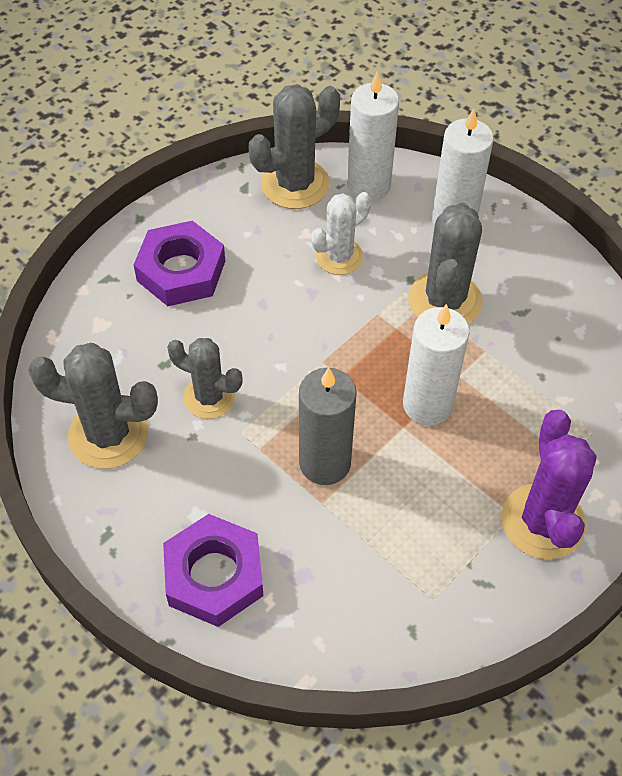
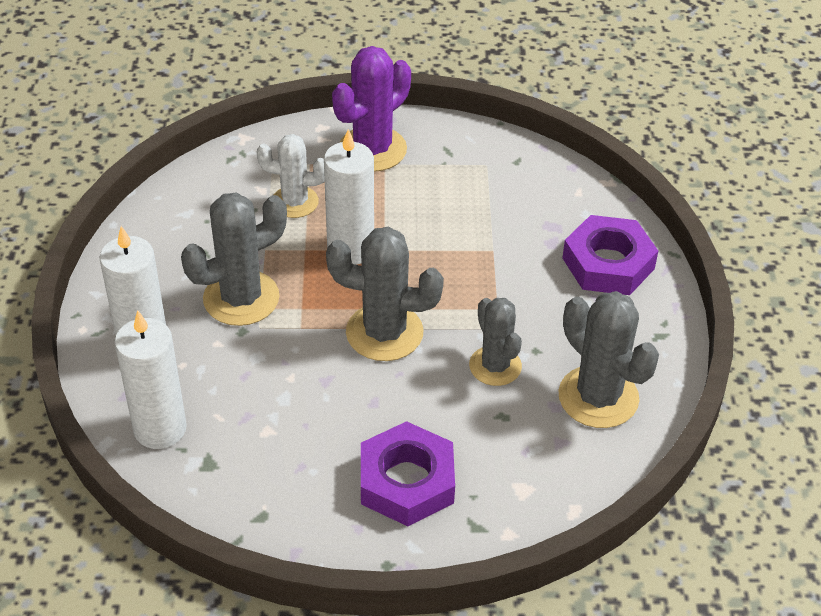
camera: 135 degrees left, 10 degrees down
(295, 184) = (215, 482): grey cactus -> grey cactus (384, 332)
(325, 463) = (463, 268): grey candle -> none
(339, 256) = (268, 390): white cactus -> white cactus (295, 202)

